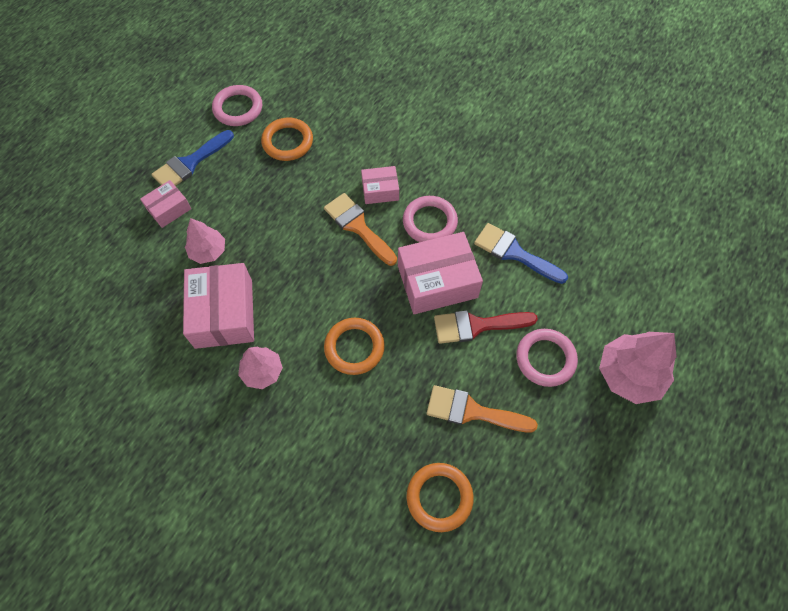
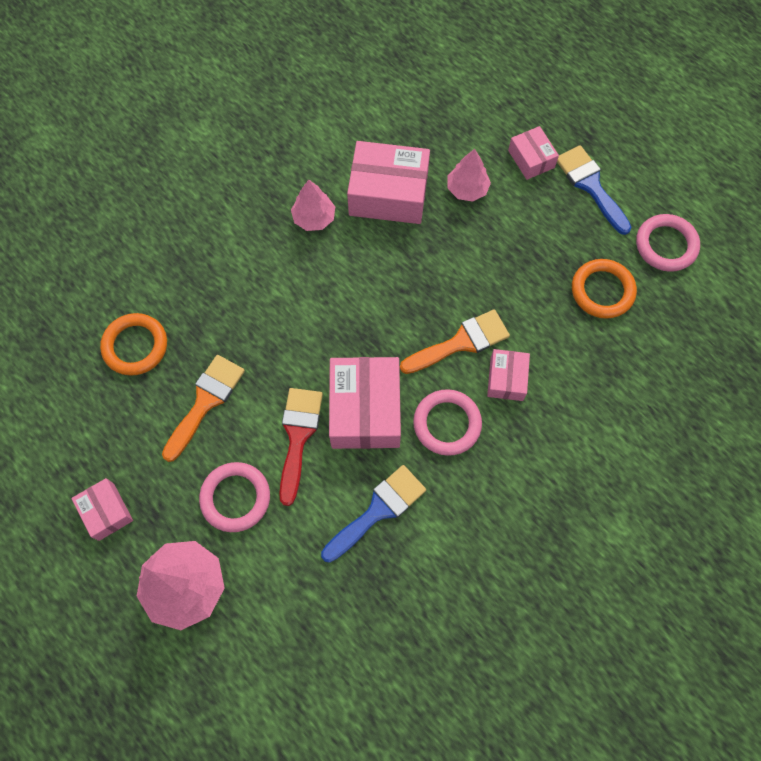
camera: 105 degrees right, 5 degrees up
(354, 347) = (312, 306): orange ring -> none
(599, 463) = (106, 511): none -> pink box

